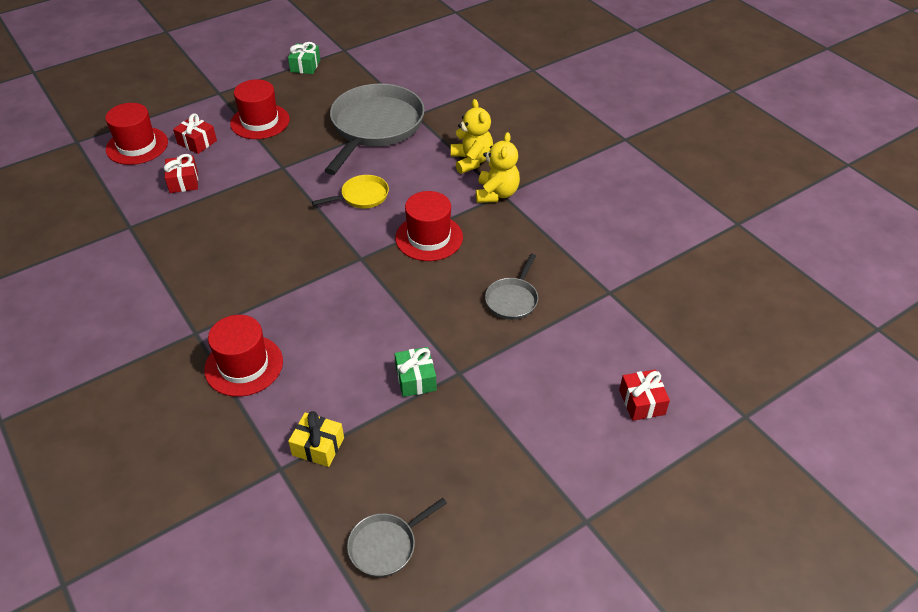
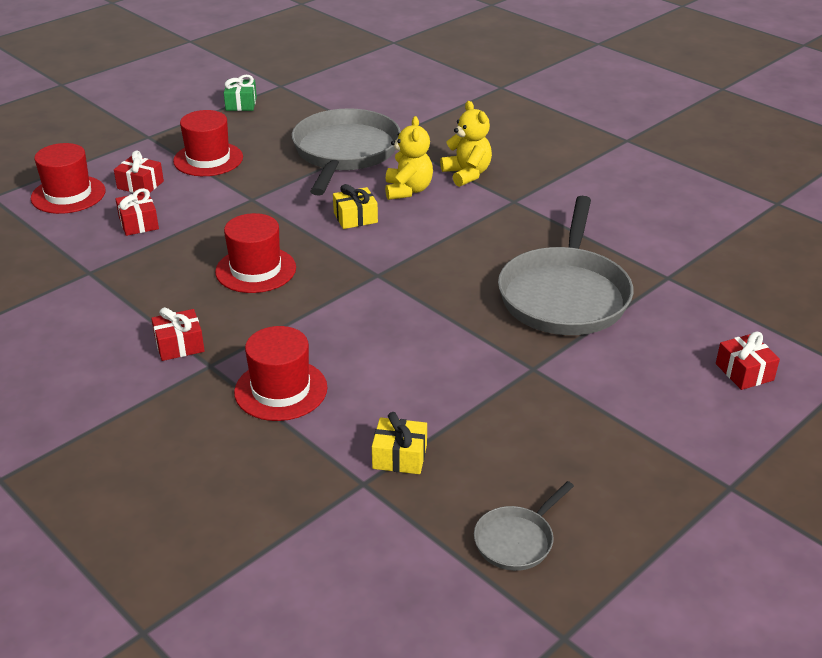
camera: 10 degrees left, 10 degrees down
(177, 309) = (179, 345): none -> red gift
(361, 196) = (355, 218): yellow pan -> yellow gift
(416, 379) = (486, 380): green gift -> none
(429, 237) = (448, 248): red hat -> red hat (255, 270)
(496, 194) = (507, 201): yellow teddy bear -> yellow teddy bear (408, 190)
(512, 299) = (565, 295): grey pan -> grey pan, size x2.18

